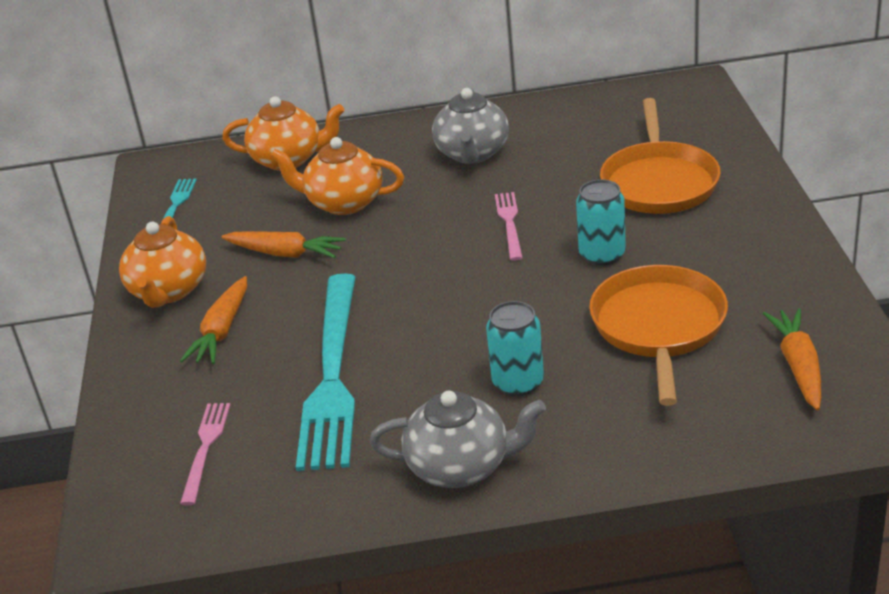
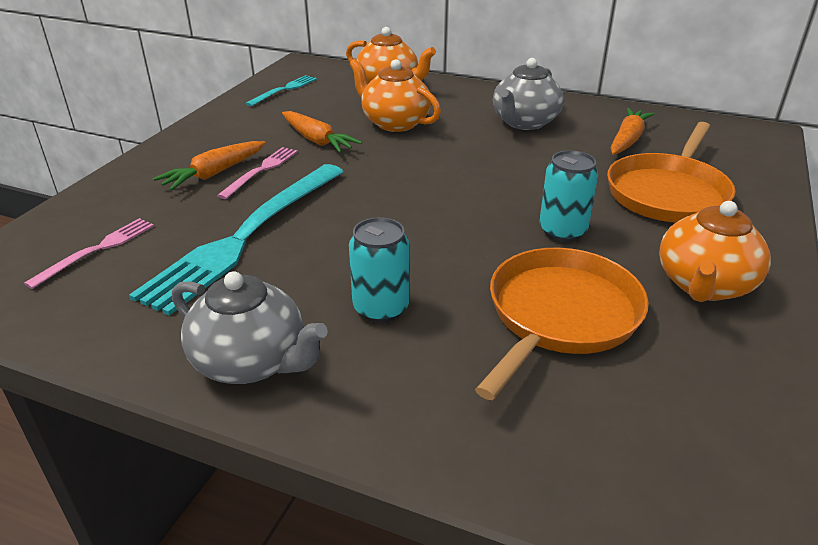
camera: 25 degrees right, 0 degrees up
(169, 291) = (215, 136): orange teapot -> orange teapot (704, 285)
(509, 224) = (505, 179): pink fork -> pink fork (260, 171)
(798, 366) = (684, 425): orange carrot -> orange carrot (627, 140)

